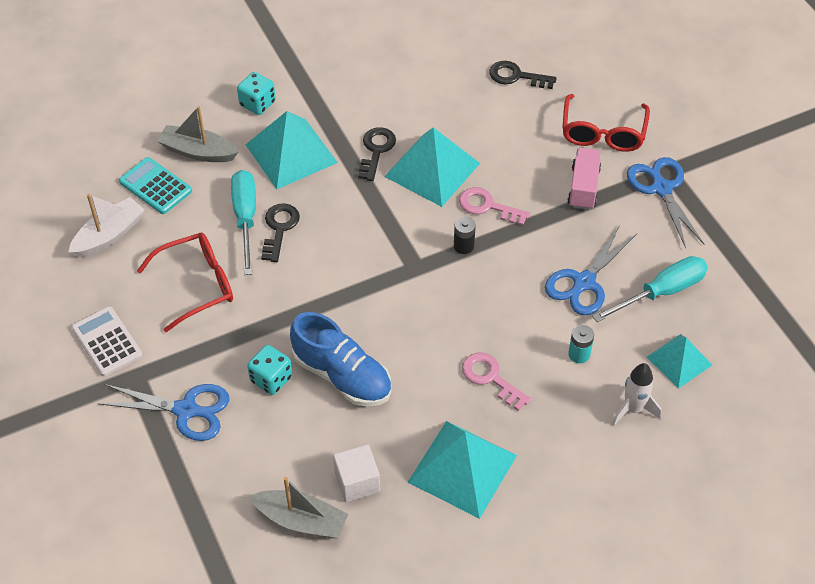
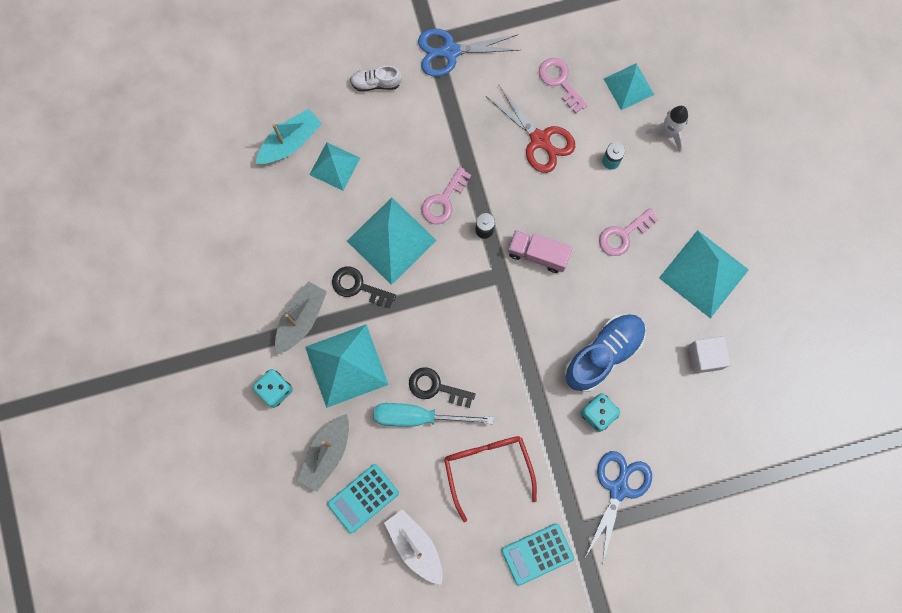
camera: 80 degrees left, 25 degrees up
(107, 342) = (537, 554): white calculator -> turquoise calculator
(301, 520) = (733, 405): grey boat -> grey boat (301, 319)
(501, 113) = (334, 166): none -> turquoise pyramid
(516, 76) = (290, 142): black key -> turquoise boat
(583, 187) = (437, 115): pink truck -> pink truck (538, 254)
(584, 282) = (540, 140): blue scissors -> red scissors
(603, 132) = (376, 83): red glasses -> white shoe
(661, 292) = (560, 81): turquoise screwdriver -> pink key

